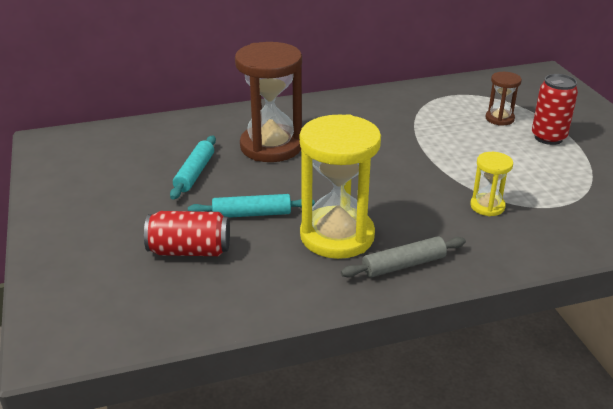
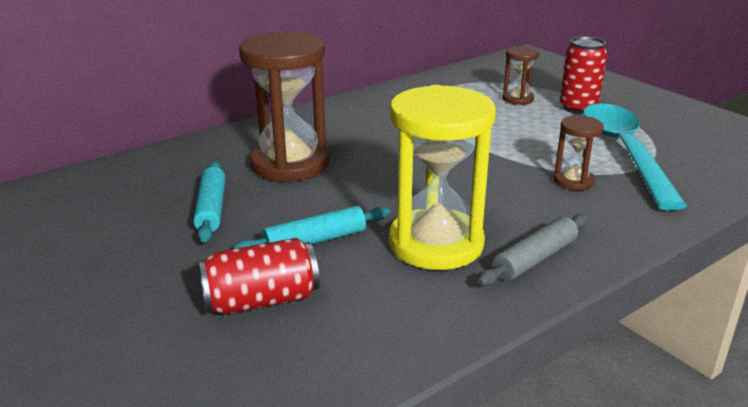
camera: 20 degrees left, 5 degrees down
(487, 206) = (573, 181): yellow hourglass -> brown hourglass
(555, 188) = (624, 152): none -> turquoise spoon

